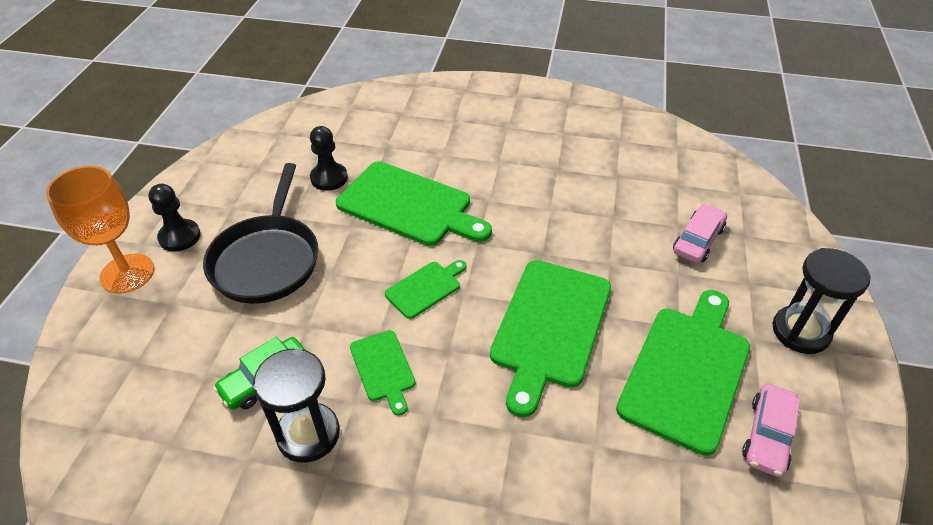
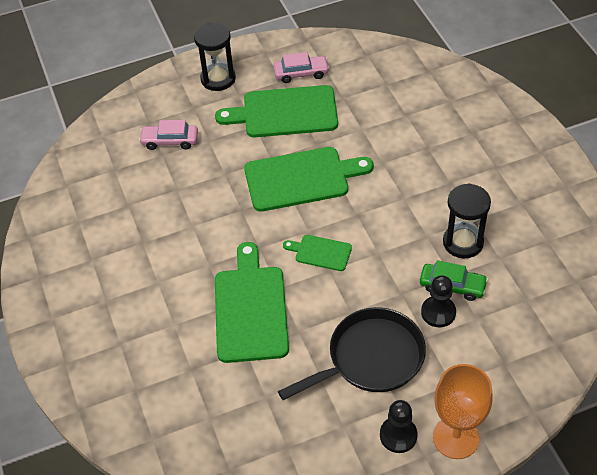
camera: 120 degrees left, 5 degrees up
(329, 178) = (259, 383): black pawn -> black pawn (438, 312)
(383, 368) = (395, 236): green cutting board -> none

